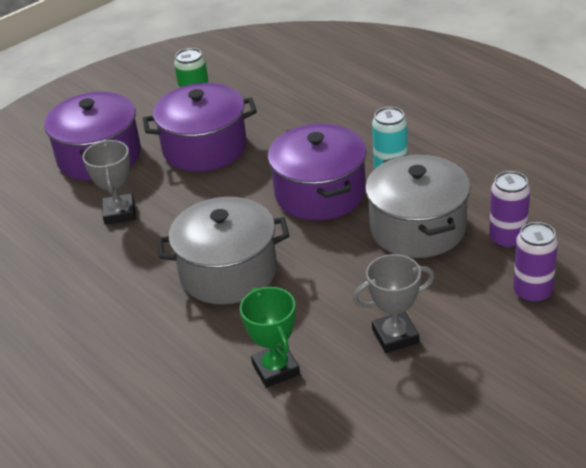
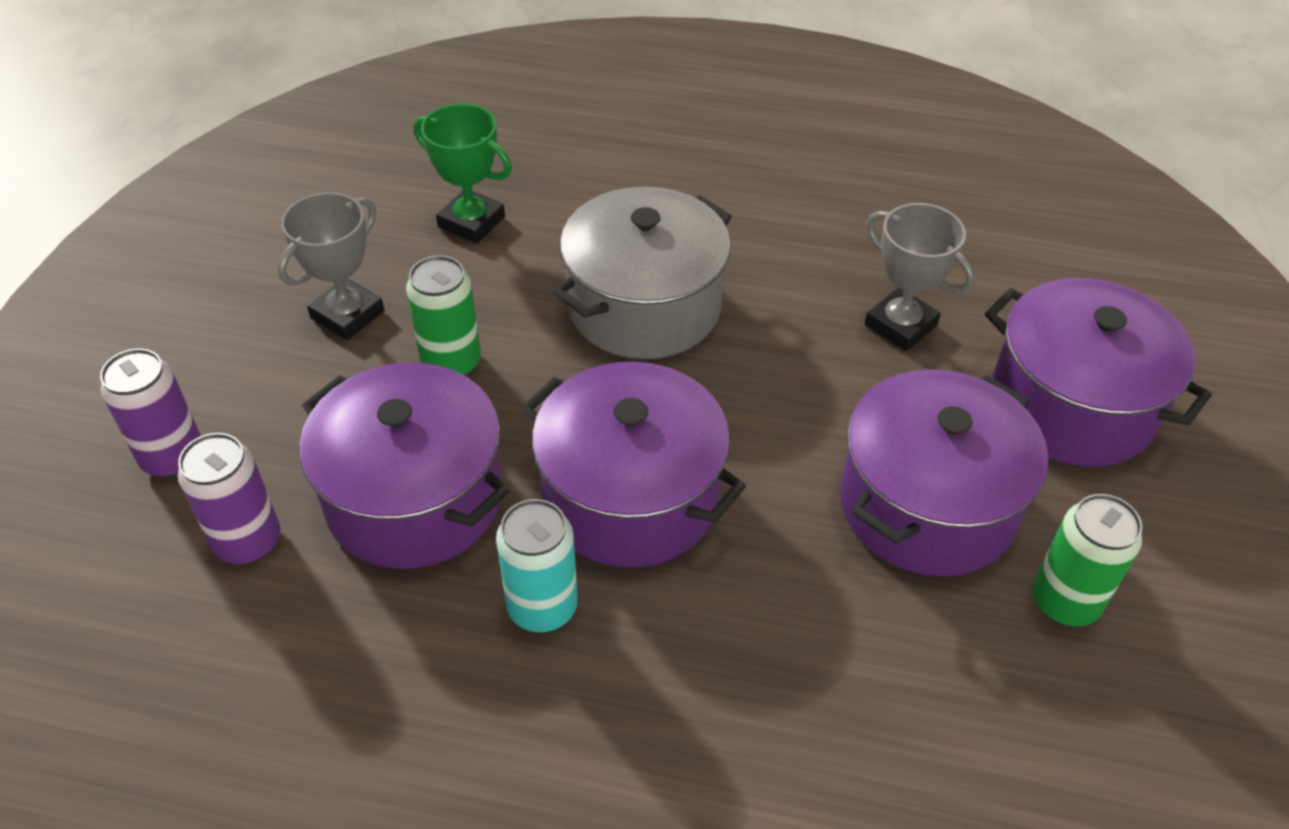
camera: 140 degrees right, 10 degrees up
(355, 283) = (451, 362): none -> green can
(418, 228) = (414, 498): grey pot -> purple pot

